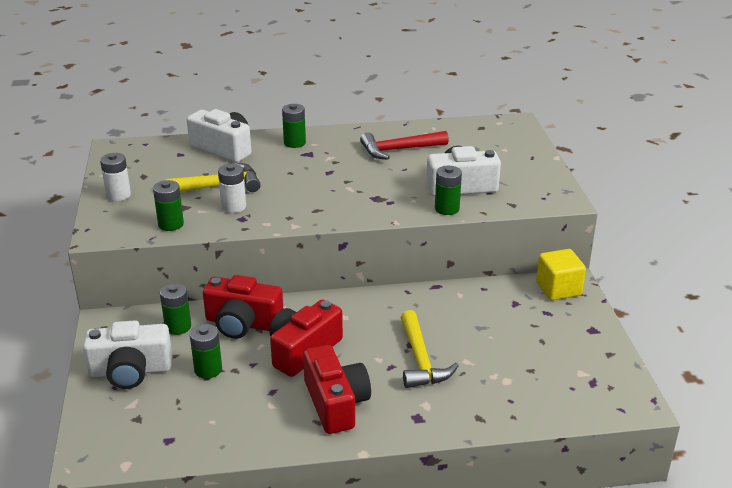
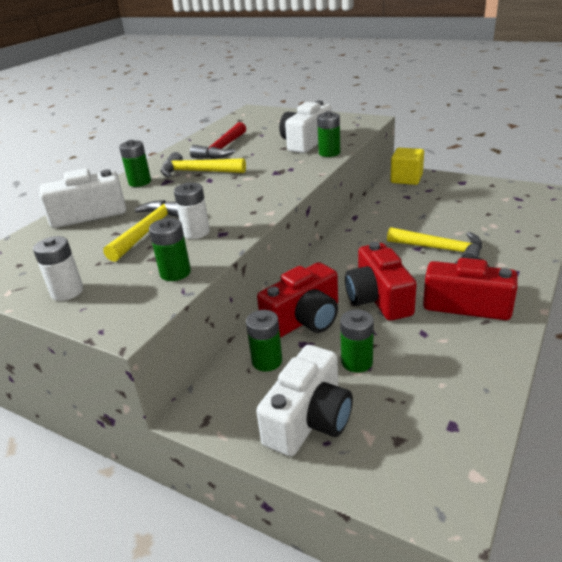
camera: 50 degrees left, 0 degrees up
(338, 159) = (197, 172): none -> yellow hammer

